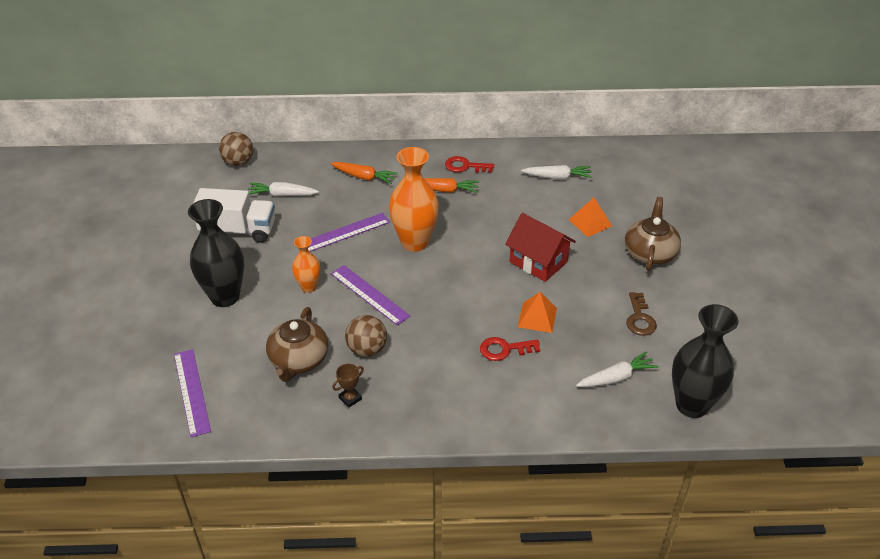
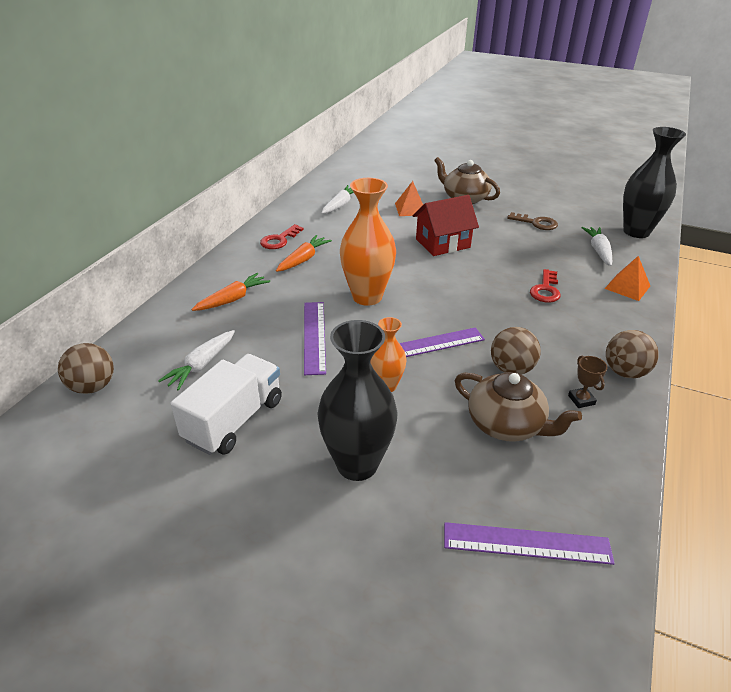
camera: 65 degrees left, 5 degrees down
(404, 422) = (624, 372): none -> brown ball
(537, 317) = (512, 263): orange pyramid -> orange pyramid (627, 287)

